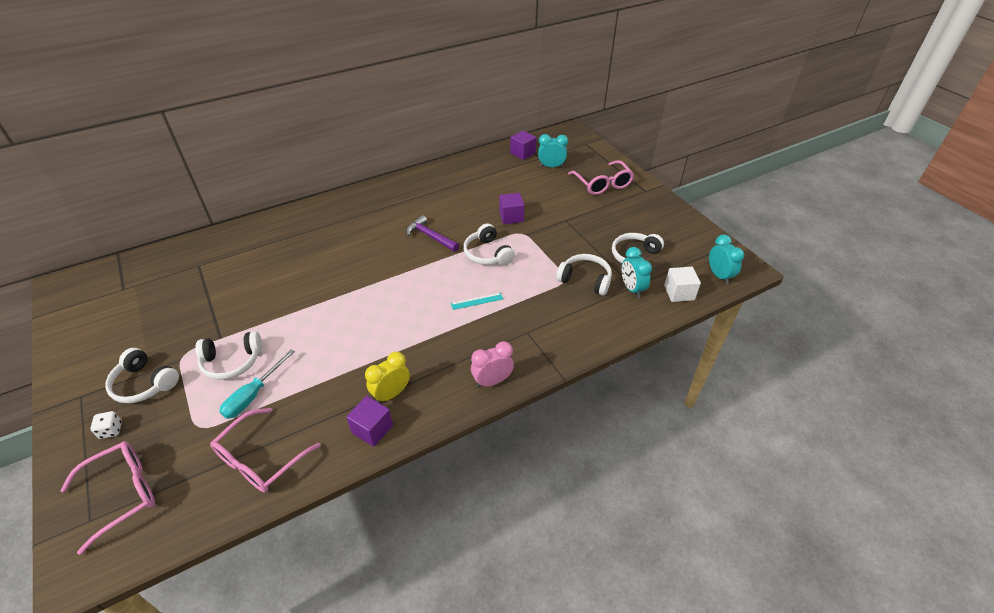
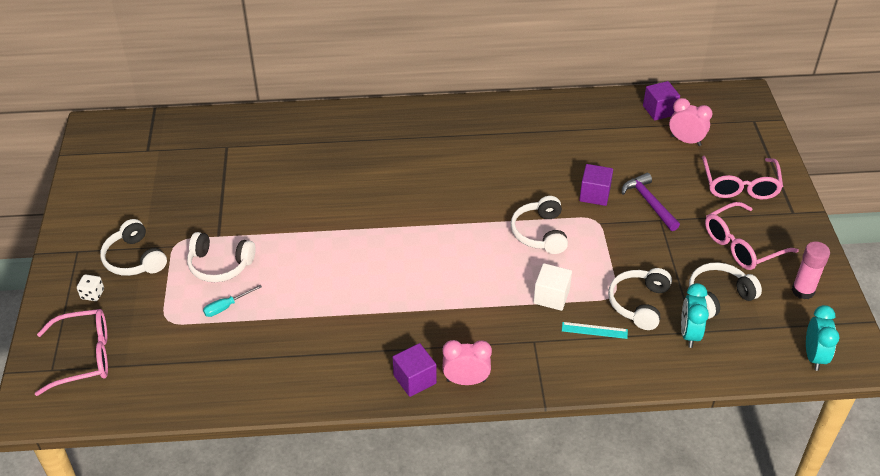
camera: 25 degrees right, 0 degrees up
(253, 395) = (226, 307): turquoise screwdriver -> turquoise screwdriver, size x0.64
(260, 459) = (208, 372): pink glasses -> pink glasses (741, 245)
(372, 429) = (322, 383): purple cube -> purple cube (415, 379)
(391, 394) = (356, 355): yellow clock -> none
(430, 236) = (485, 190): purple hammer -> purple hammer (649, 202)
(477, 301) = (497, 286): turquoise ruler -> turquoise ruler (594, 330)
(551, 166) = (686, 141): turquoise clock -> pink clock
(585, 279) = (638, 303): white headphones -> white headphones turned 120 degrees counterclockwise
(679, 293) = (746, 359): white cube -> white cube (551, 296)
(684, 236) = (803, 291): none -> pink glue stick

